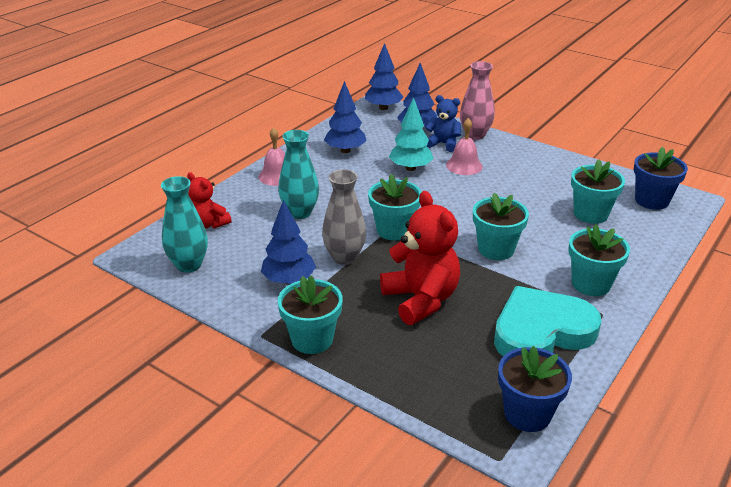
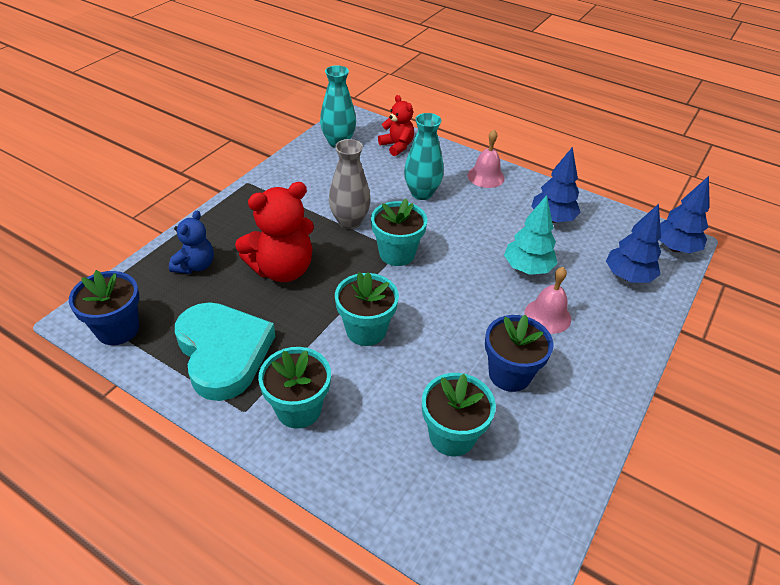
camera: 85 degrees right, 10 degrees up
(208, 224) = (397, 146): red teddy bear -> red teddy bear turned 105 degrees clockwise
(289, 280) = (316, 192): blue tree -> none
(312, 339) = (238, 207): turquoise flower pot -> none
(443, 144) = (598, 299): blue teddy bear -> blue teddy bear (195, 266)
(475, 135) = (636, 332): pink vase -> none
(651, 200) = (502, 525): blue flower pot -> blue flower pot (509, 374)

